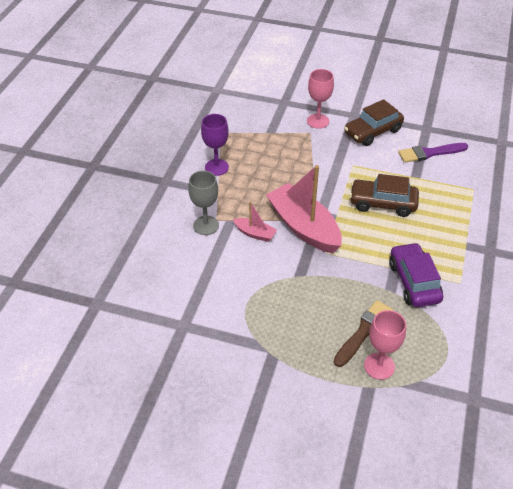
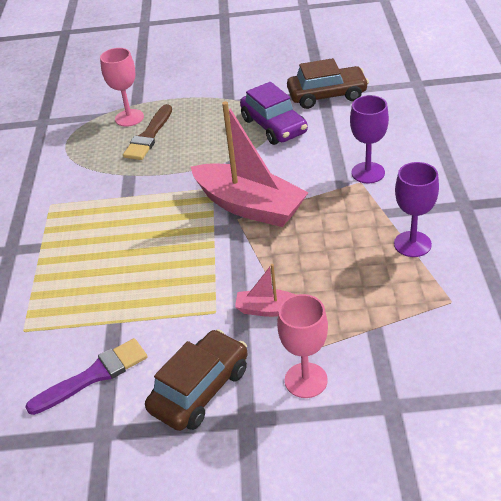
camera: 165 degrees right, 5 degrees down
(206, 225) = (368, 173): grey goblet -> purple goblet
(255, 233) = (304, 182): pink boat -> pink boat (268, 309)
(382, 203) = (156, 266): brown car -> brown car (327, 95)
(413, 282) = (103, 190): purple car -> purple car (274, 126)

